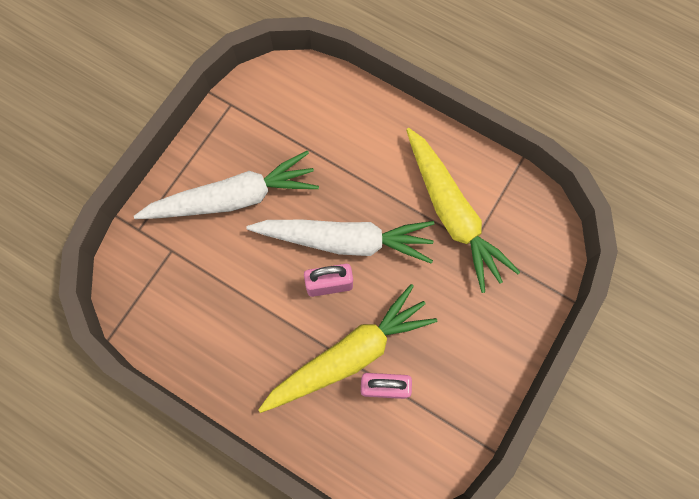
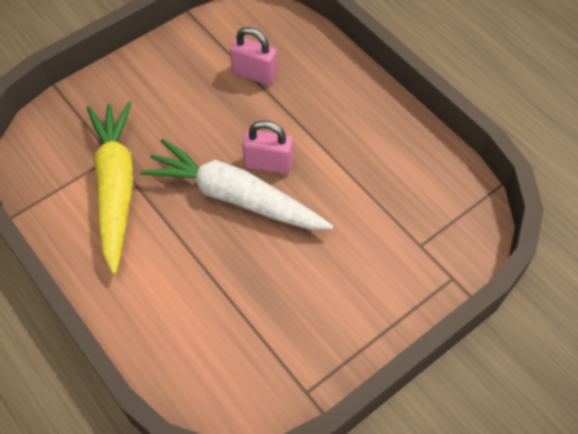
camera: 160 degrees left, 15 degrees down
(234, 198) = (337, 277): white carrot -> none
(349, 354) = (273, 105): yellow carrot -> none

